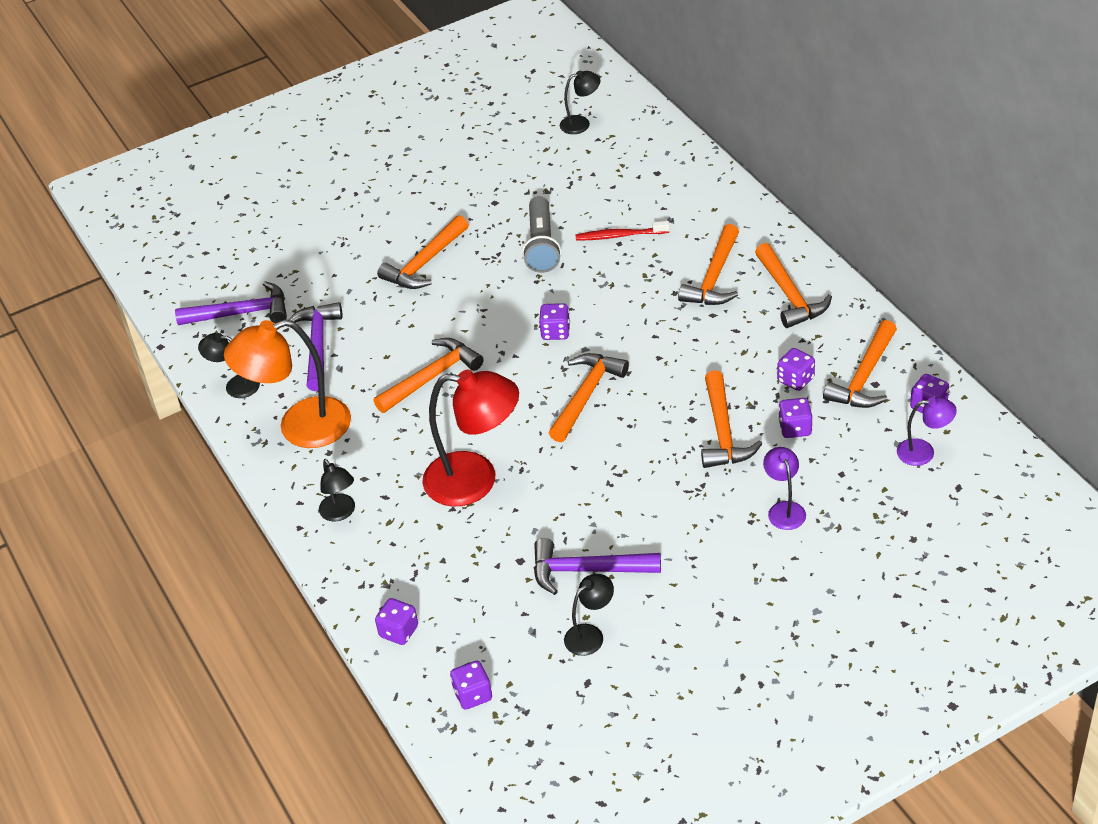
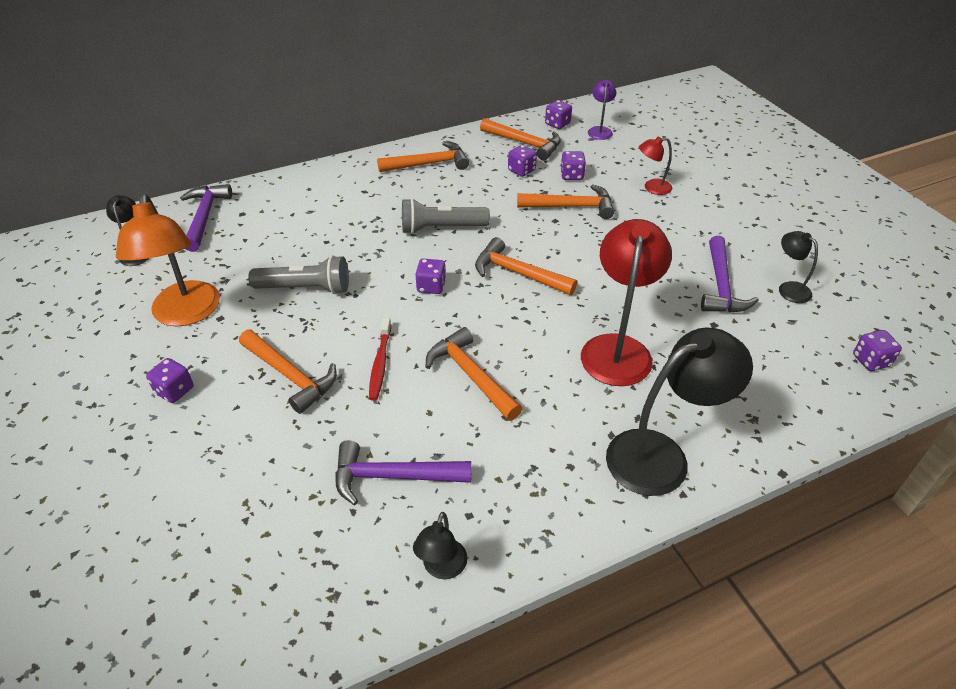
camera: 90 degrees left, 0 degrees up
(241, 313) = (303, 564): purple hammer -> purple hammer (205, 217)
(300, 427) = (528, 494): orange lamp -> orange lamp (186, 314)
(340, 513) = (661, 455): black lamp -> black lamp, size x2.02
(399, 631) = (812, 410): purple dice -> purple dice (174, 390)
(620, 235) = (316, 240): red toothbrush -> red toothbrush (380, 363)
(657, 325) = (441, 228): none -> grey flashlight
(714, 277) = (394, 195): orange hammer -> none
(784, 509) = (652, 188): purple lamp -> red lamp

